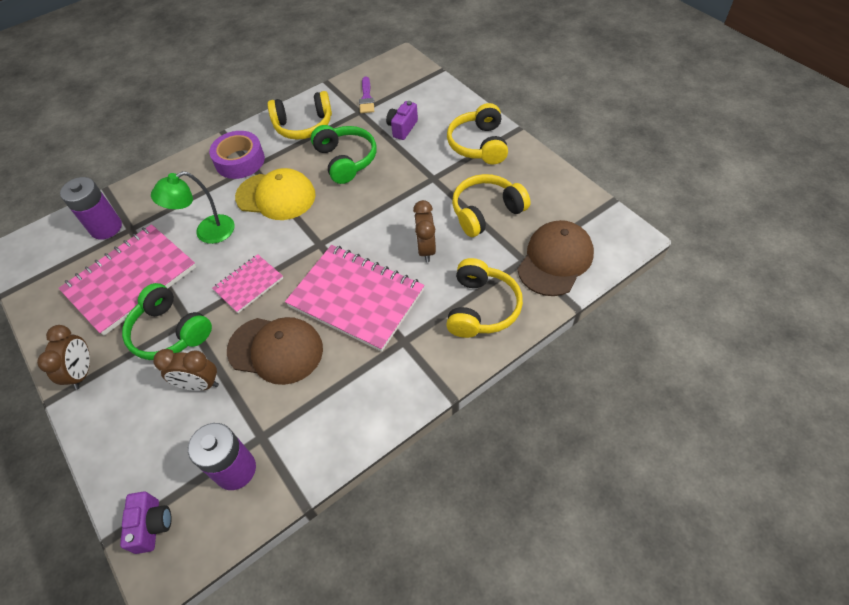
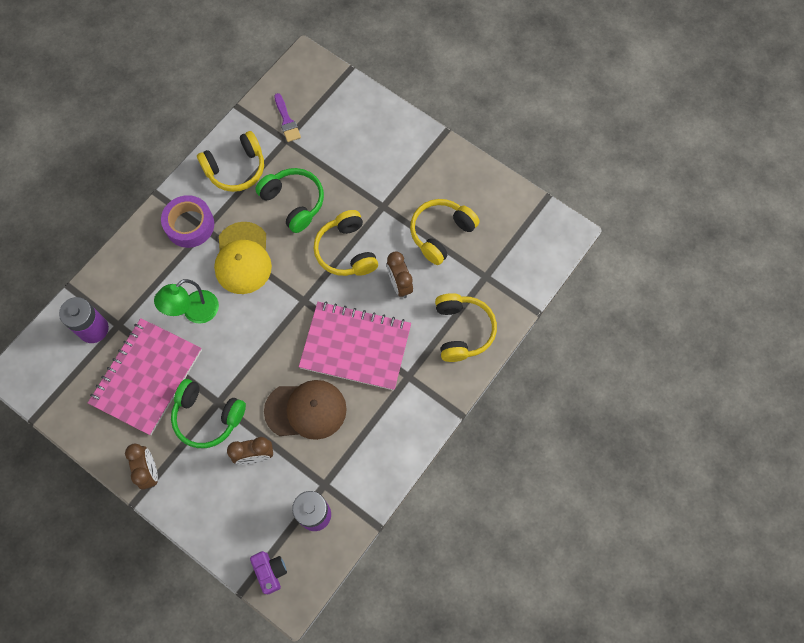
camera: 20 degrees left, 15 degrees up
(248, 284) = (256, 356): pink notebook -> none
(276, 196) = (243, 258): yellow cap -> yellow cap turned 90 degrees clockwise
(402, 128) = (335, 152): purple camera -> none
(479, 144) = (414, 158): yellow headphones -> yellow headphones (346, 251)
(555, 260) = (511, 270): brown cap -> none

